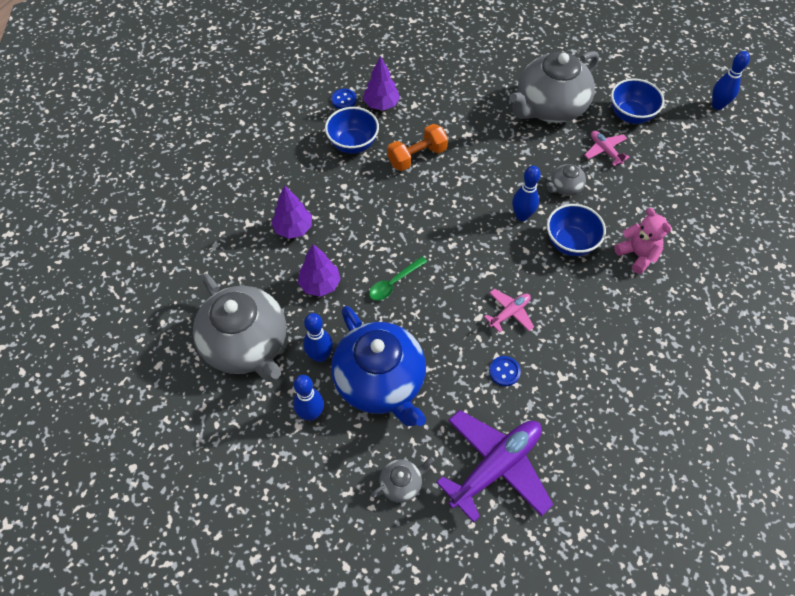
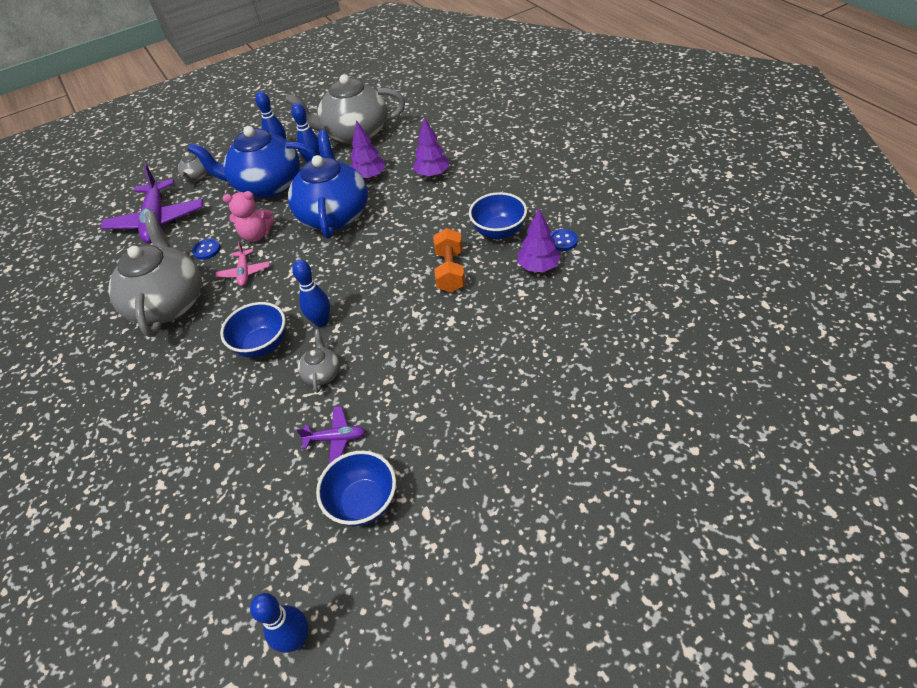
camera: 125 degrees right, 10 degrees down
(394, 283) = (334, 215): green spoon -> blue teapot
(549, 107) = (436, 416): grey teapot -> grey teapot (169, 303)
(605, 151) = (336, 439): pink plane -> purple plane
(637, 255) = (202, 393): pink teddy bear -> pink teddy bear (256, 235)

